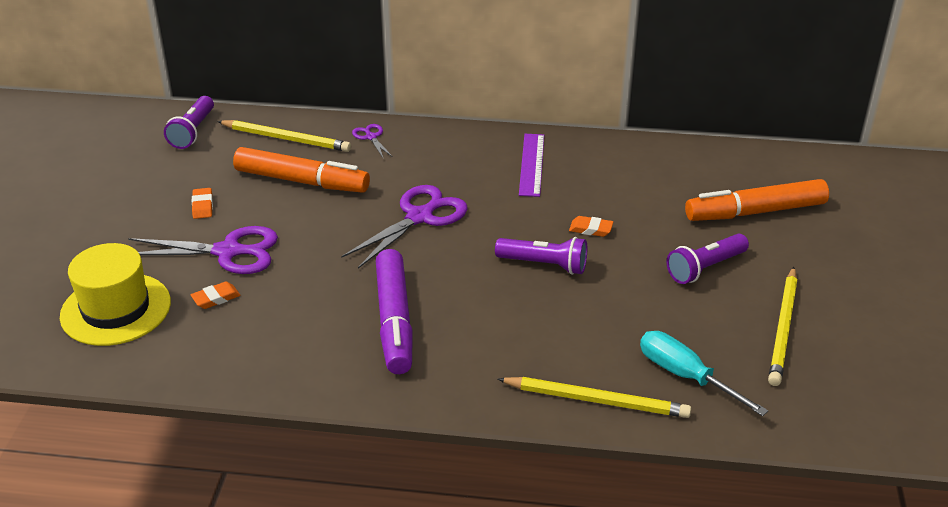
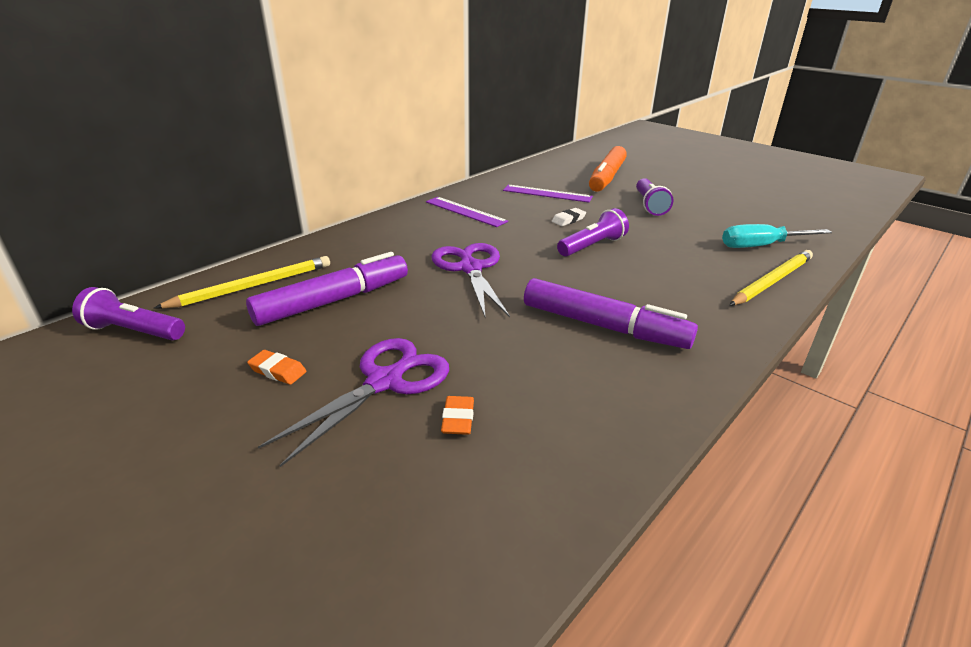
camera: 55 degrees left, 5 degrees down
(116, 309) = (384, 516): yellow hat -> none
(193, 132) = (134, 331): purple flashlight -> purple flashlight turned 150 degrees clockwise
(301, 181) = (333, 301): orange marker -> purple marker
(371, 137) = (326, 250): purple scissors -> none
(590, 229) = (568, 220): orange eraser -> white eraser
(644, 191) = (547, 193): none -> purple ruler
(783, 329) = (730, 207): yellow pencil -> none

